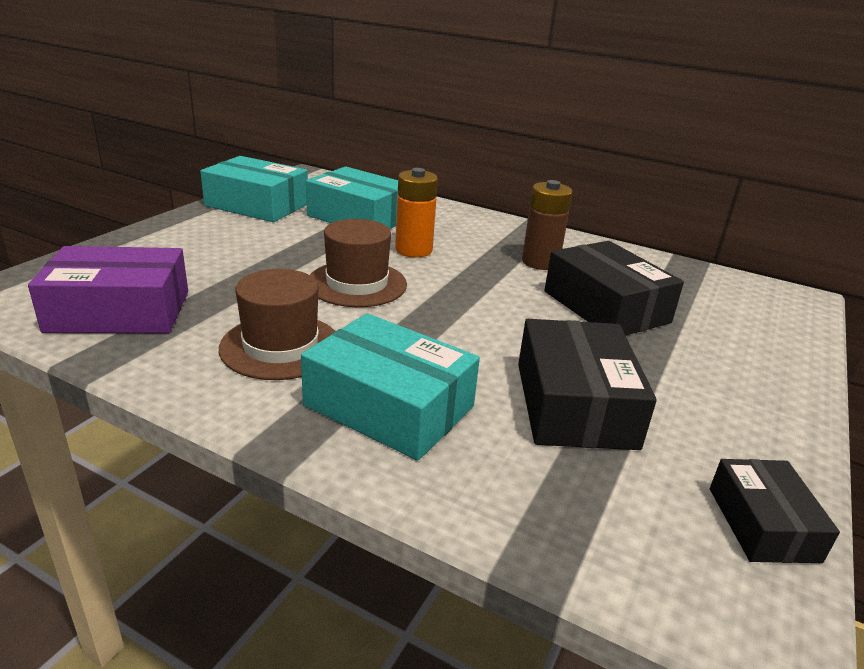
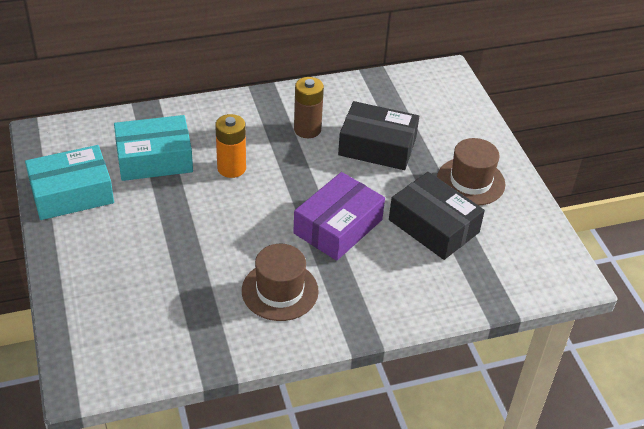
camera: 45 degrees left, 15 degrees up
(119, 311) = (167, 334): purple box -> purple box (338, 226)
(357, 284) = (245, 220): brown hat -> brown hat (470, 181)
(389, 406) = (371, 285): turquoise box -> none
(762, 524) = (542, 236): black box -> none

